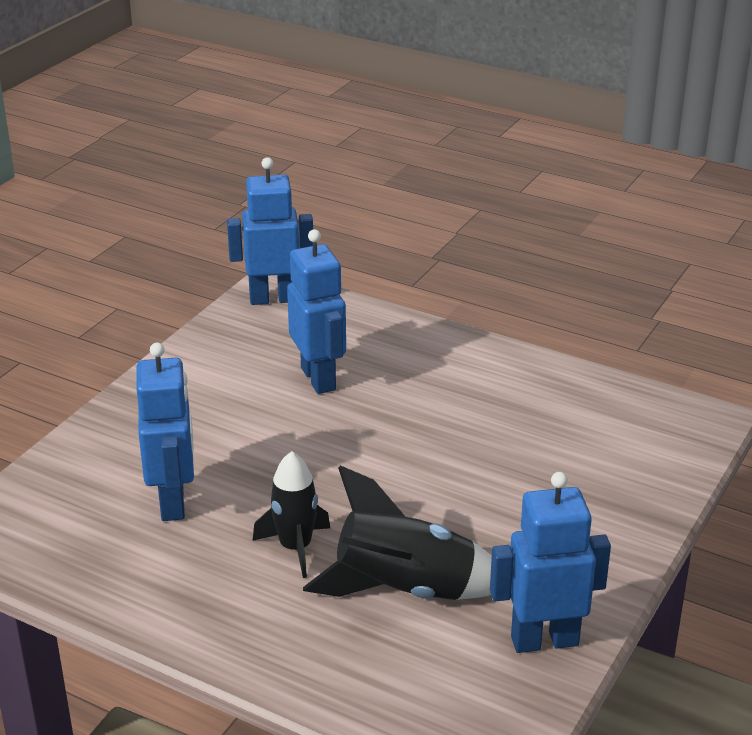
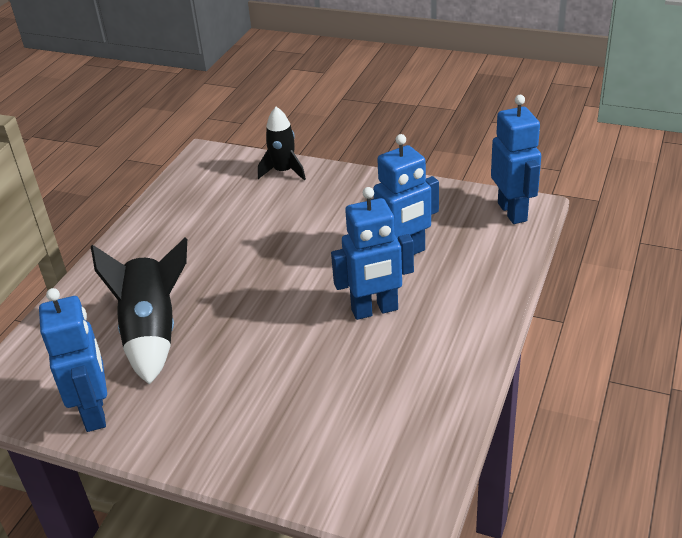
camera: 85 degrees right, 5 degrees up
(173, 502) = (242, 217): blue robot -> blue robot (375, 310)
(295, 548) = (197, 276): black rocket -> black rocket (283, 171)

